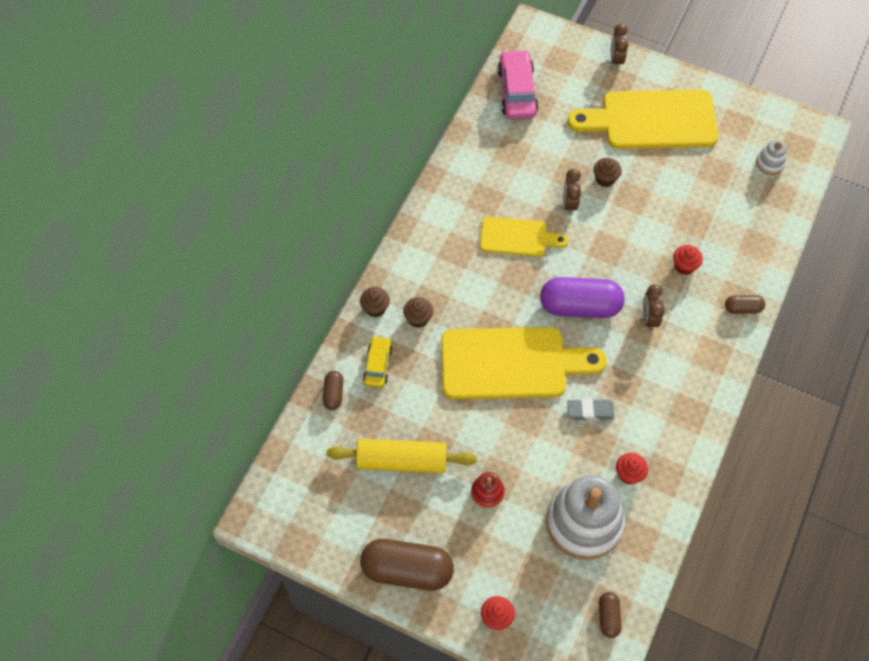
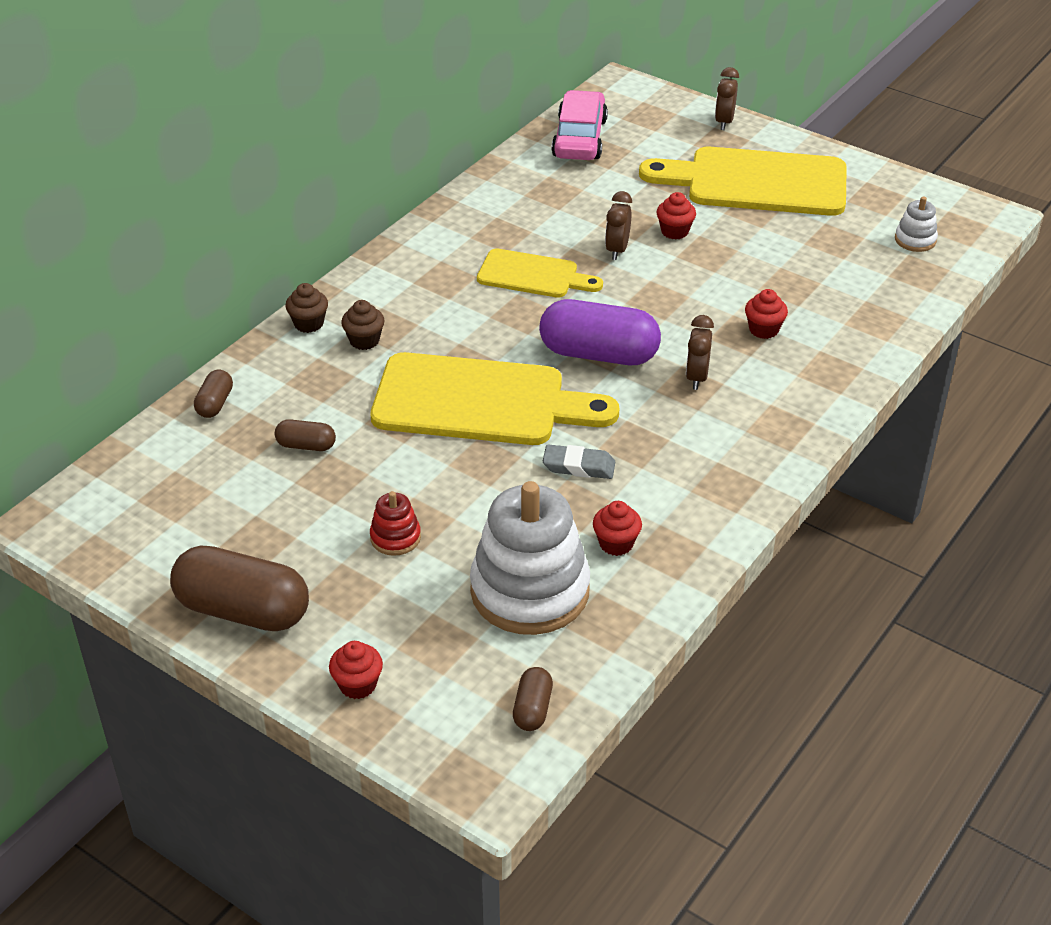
camera: 10 degrees right, 20 degrees down
(378, 365) = (289, 381): yellow car -> none
(402, 461) = (283, 486): yellow rolling pin -> none
(605, 179) = (674, 231): brown cupcake -> red cupcake
(742, 308) = (838, 383): brown capsule -> brown capsule (306, 445)

